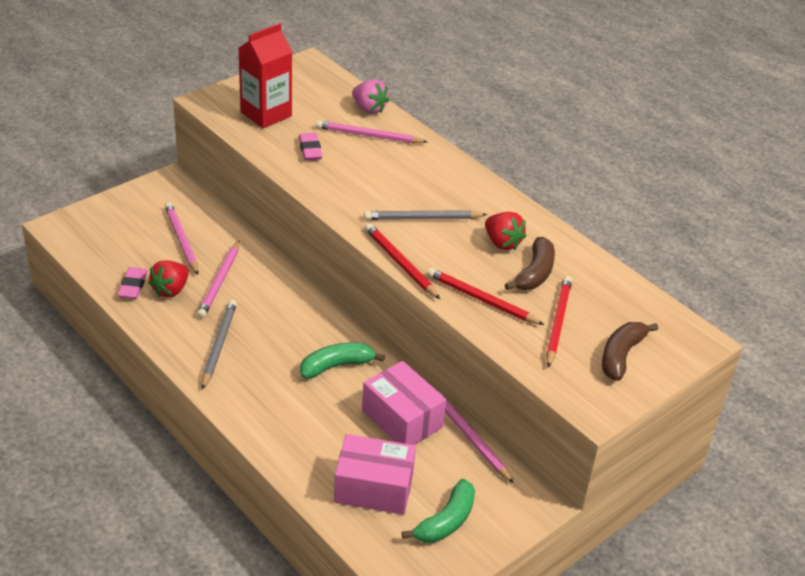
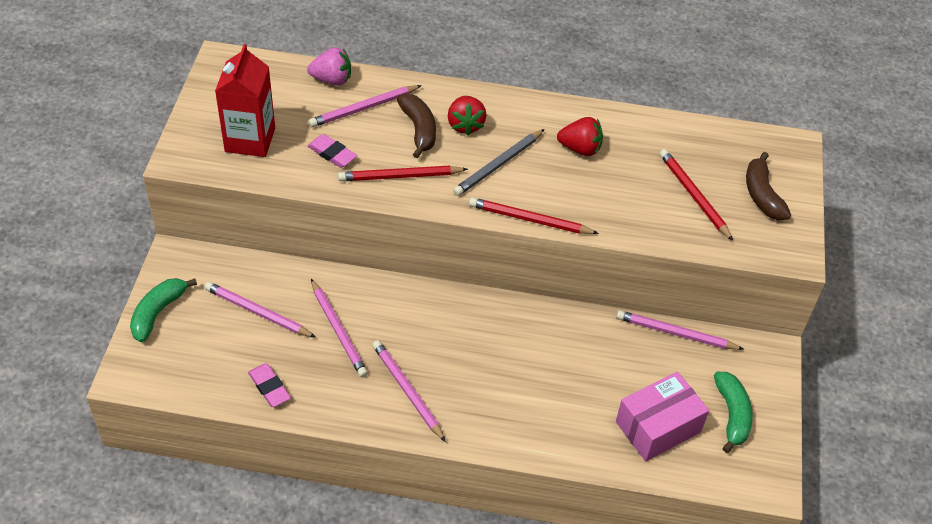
camera: 40 degrees left, 10 degrees up
(170, 290) = (306, 368): red strawberry -> red strawberry (465, 125)
(219, 345) = (407, 391): grey pencil -> pink pencil
(336, 366) = (518, 342): green banana -> green banana (158, 313)
(402, 419) = (613, 353): pink box -> none
(482, 300) = (623, 212): red pencil -> red pencil (400, 176)
(534, 273) = (632, 162): brown banana -> brown banana (419, 129)

